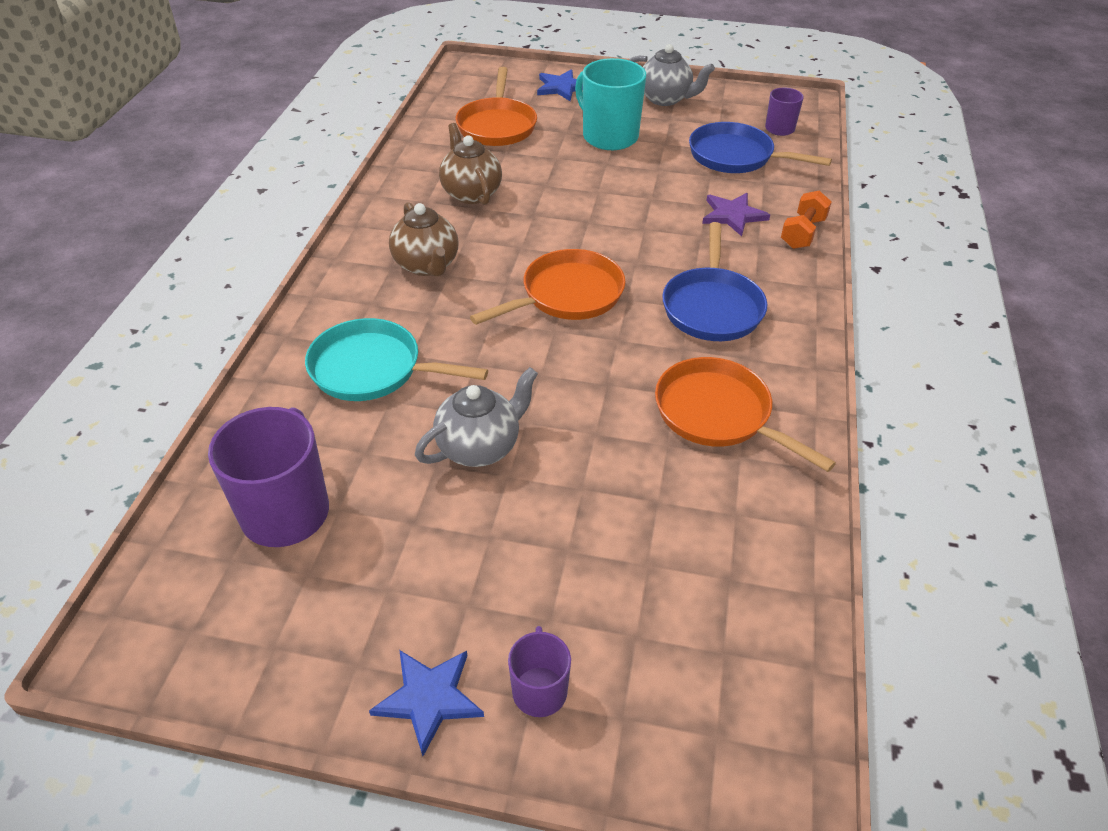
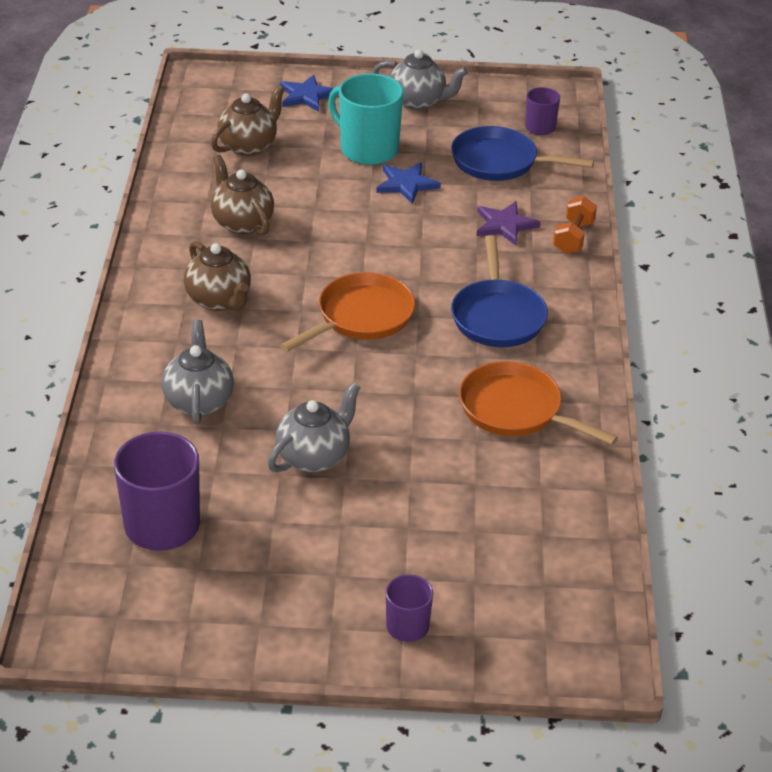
camera: 10 degrees left, 5 degrees down
(373, 369) = (199, 401): turquoise pan -> grey teapot
(429, 698) = (323, 640): blue star -> blue star (406, 184)
(497, 125) = (249, 146): orange pan -> brown teapot

